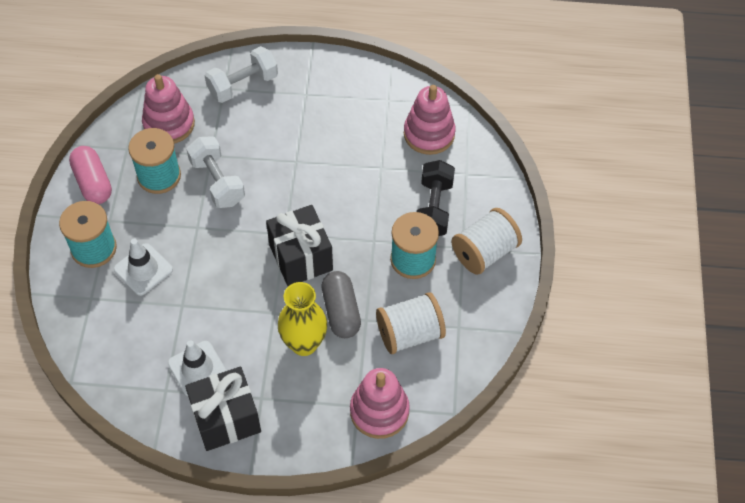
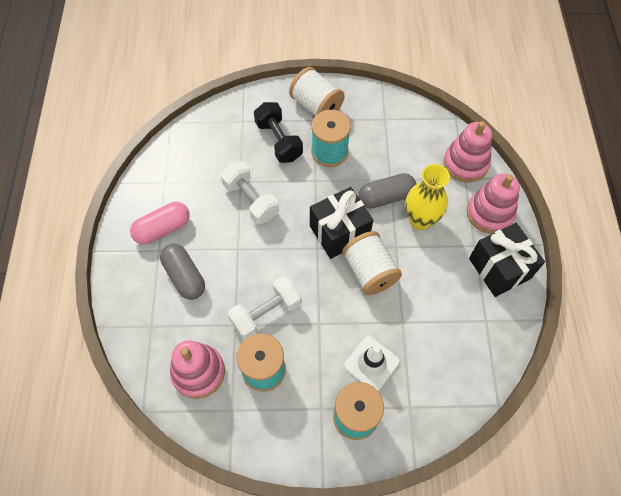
camera: 95 degrees left, 5 degrees up
(93, 183) = (277, 436): pink capsule -> pink capsule (163, 229)
(197, 369) = (460, 298): white traffic cone -> none
(243, 85) = (147, 308): white dumbbell -> white dumbbell (251, 200)
(271, 115) = (184, 276): none -> grey capsule
(409, 333) = (396, 149): white spool -> white spool (369, 271)
(429, 134) = (202, 149): pink stacking toy -> pink stacking toy (490, 213)
(433, 208) = (279, 141): black dumbbell -> black dumbbell turned 60 degrees clockwise

